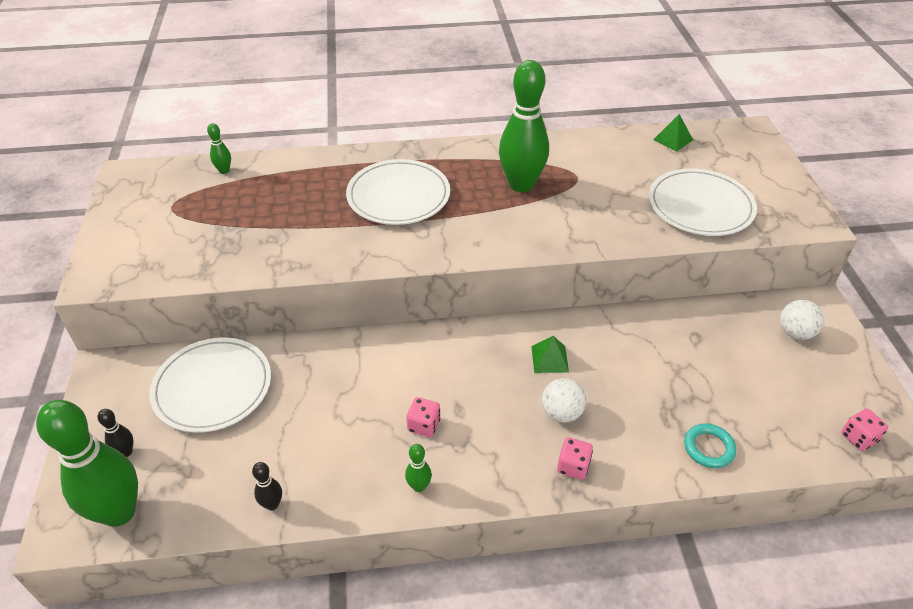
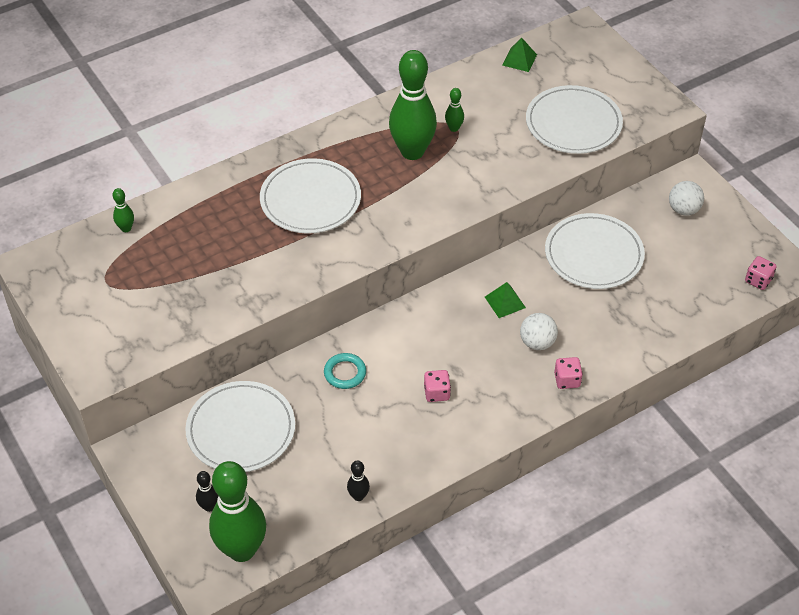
camera: 25 degrees left, 5 degrees up
(419, 486) = (461, 439): green bowling pin -> green bowling pin (454, 128)
(671, 344) = (593, 254): none -> white plate
(708, 448) = (657, 328): turquoise ring -> turquoise ring (345, 373)

